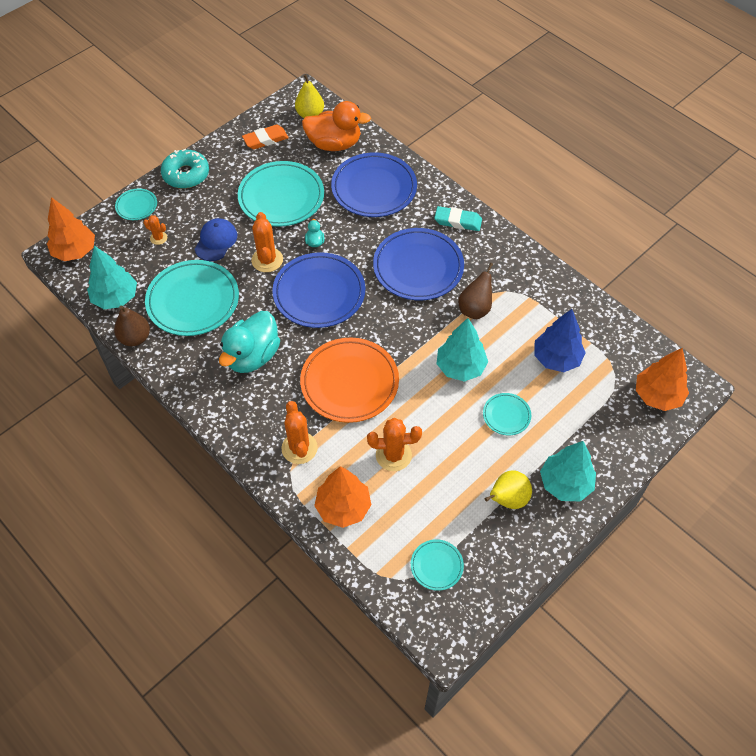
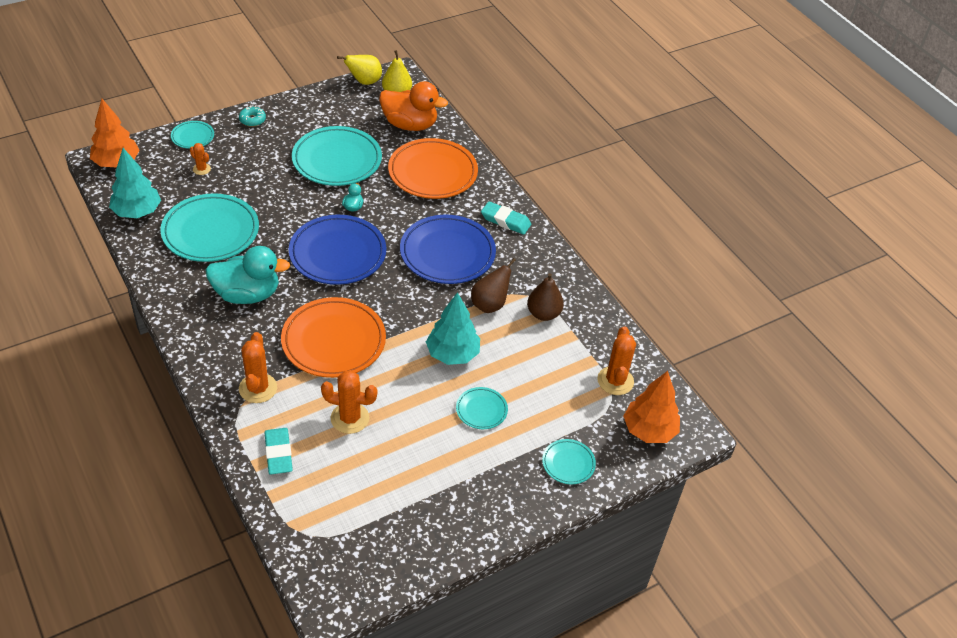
camera: 10 degrees right, 10 degrees down
(135, 338) = (140, 251): brown pear -> brown pear (543, 314)
(186, 174) = (252, 120): turquoise donut -> turquoise donut, size x0.55
(216, 241) = (256, 184): blue cap -> none
(252, 356) = (247, 294): turquoise duck -> turquoise duck turned 135 degrees counterclockwise
(265, 139) = (343, 106): orange eraser -> none
(267, 260) = (299, 212): orange cactus -> orange cactus (615, 381)
(343, 507) = (278, 453): orange tree -> turquoise eraser
(374, 188) = (432, 172): blue plate -> orange plate
(436, 566) = (350, 532): turquoise plate -> turquoise plate (568, 463)
(507, 499) = (450, 488): yellow pear -> yellow pear (364, 82)
(556, 358) = (555, 370): blue tree -> none
(565, 483) = (517, 489): turquoise tree -> none

